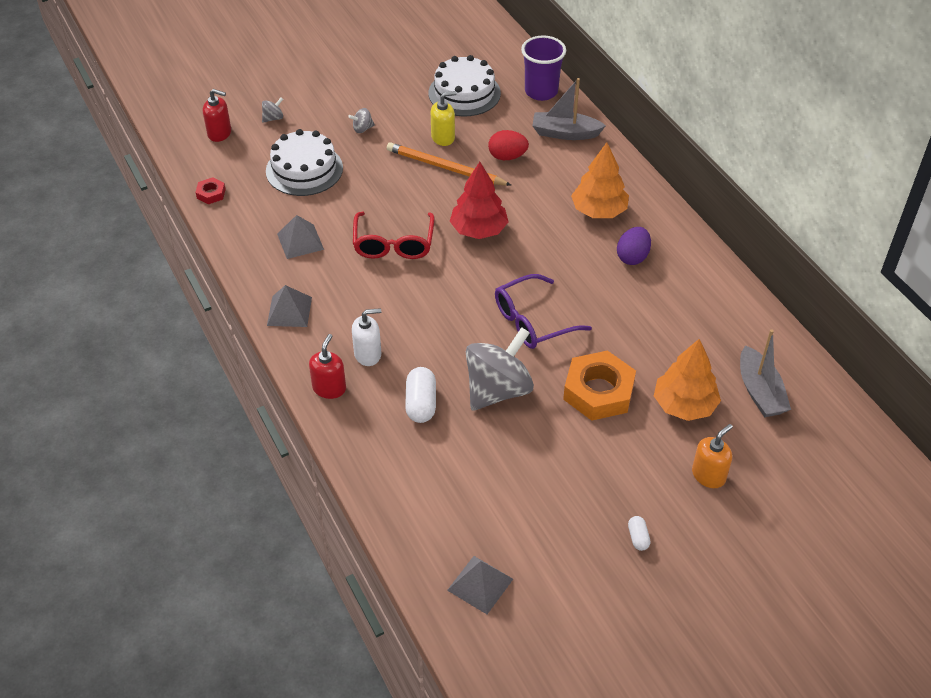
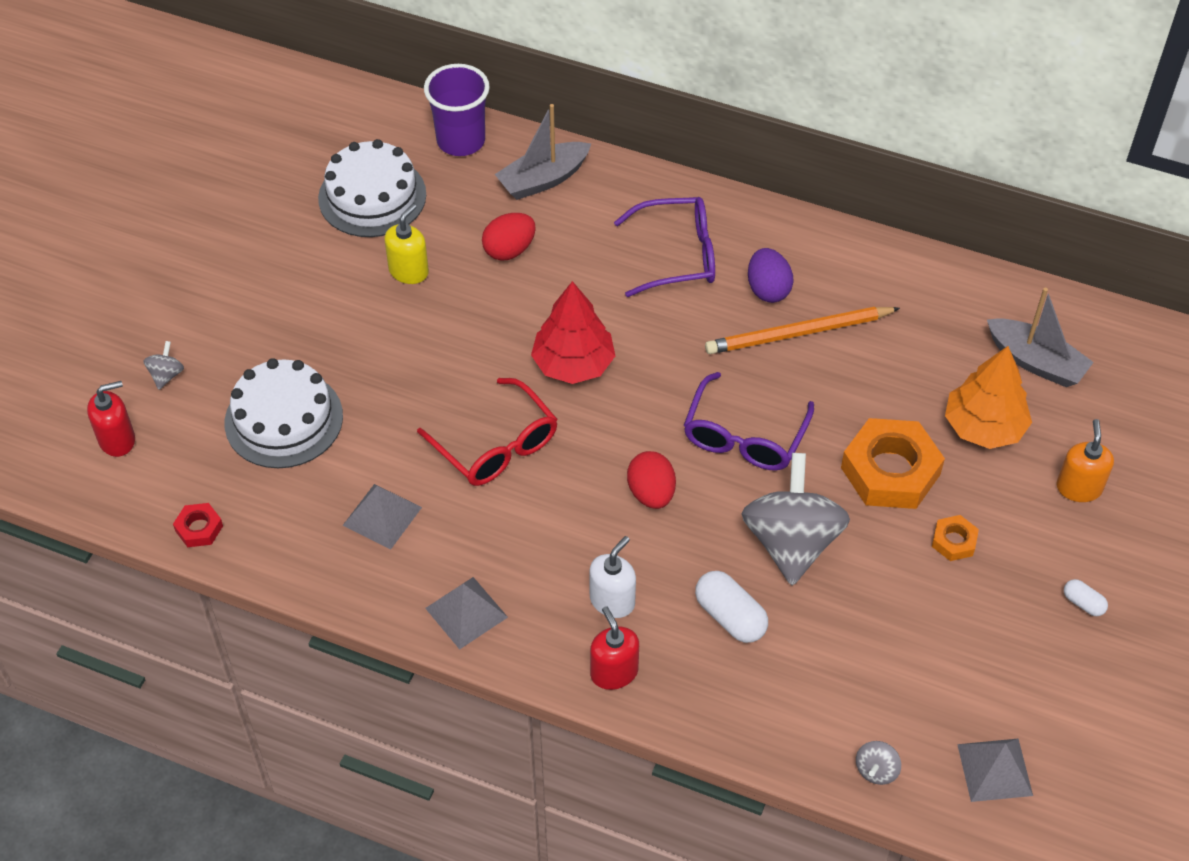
camera: 40 degrees left, 5 degrees up
(362, 129) = (298, 319): grey spinning top -> grey spinning top (876, 770)
(445, 168) = (453, 309): orange pencil -> orange pencil (798, 333)
(448, 317) = (651, 493): none -> red egg
(594, 452) = (954, 541): none -> orange nut
(599, 211) = (678, 255): orange tree -> purple glasses

